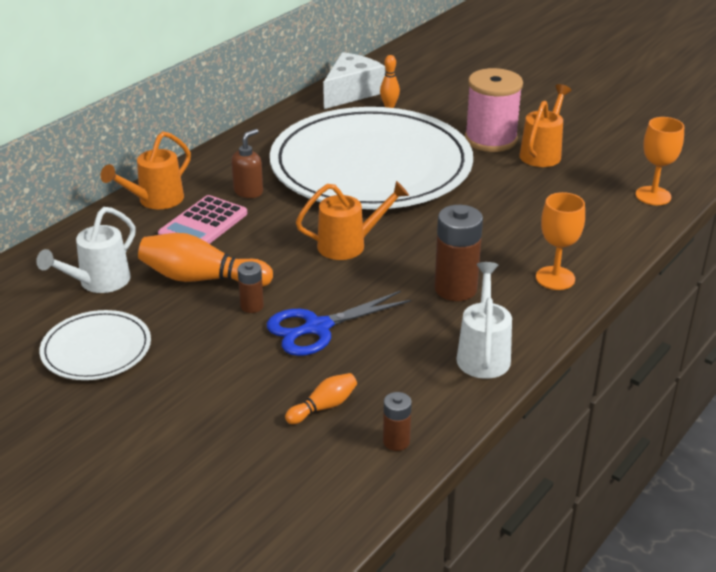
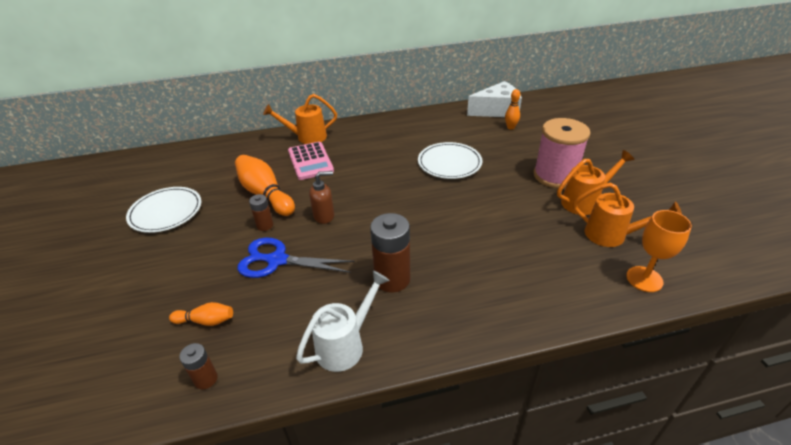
camera: 40 degrees right, 5 degrees up
(99, 282) = (220, 173): white watering can -> none
(203, 224) = (310, 161): pink calculator -> pink calculator turned 90 degrees counterclockwise
(248, 191) = (359, 151): brown soap dispenser -> brown soap dispenser (324, 216)
(348, 245) = (367, 211): orange watering can -> orange watering can (611, 235)
(371, 165) = (449, 163): white plate -> white plate, size x0.42
(555, 278) = (474, 310): orange goblet -> none

